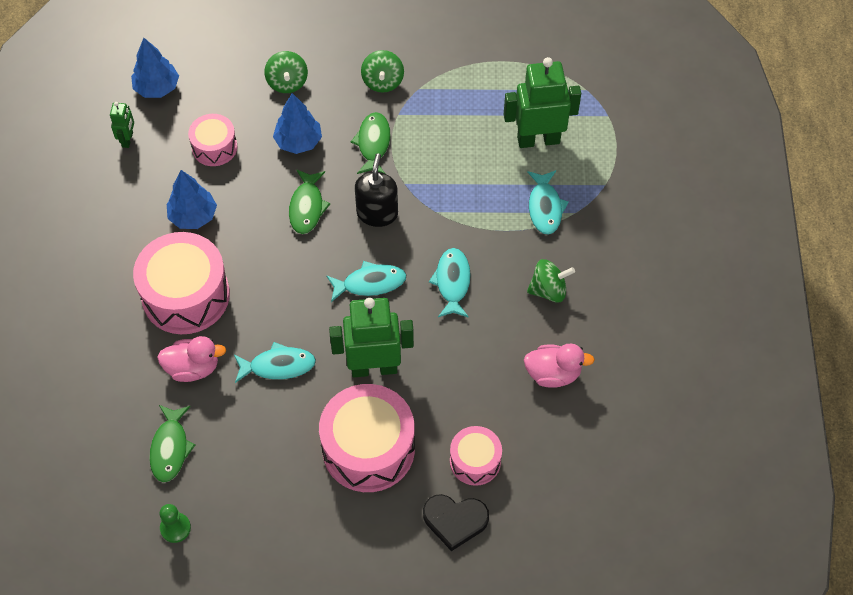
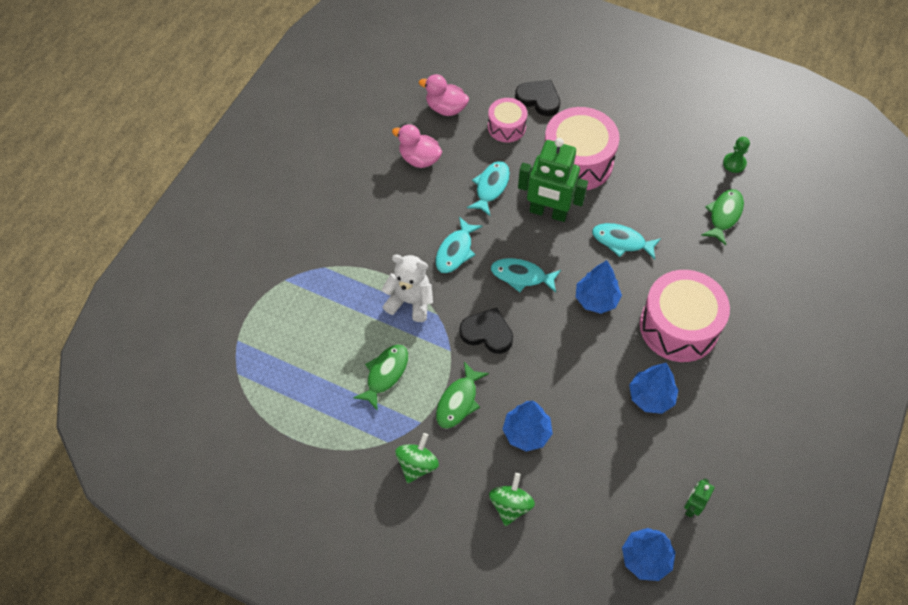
camera: 155 degrees left, 0 degrees up
(193, 368) = (690, 266): pink duck -> pink duck (446, 108)
(214, 147) = (608, 461): pink drum -> none
(282, 290) = (596, 299): none -> blue tree
(307, 207) = (545, 363): green fish -> green fish (385, 374)
(377, 213) = (487, 333): black soap dispenser -> black heart
(469, 213) = (410, 301): none -> white teddy bear
(538, 140) = (312, 343): green robot -> none
(545, 207) = (346, 281): turquoise fish -> turquoise fish (491, 187)
(548, 290) = (385, 216): green spinning top -> none

